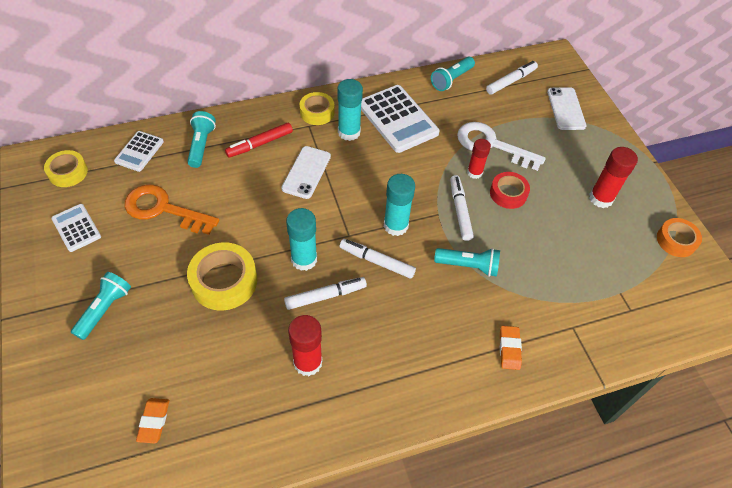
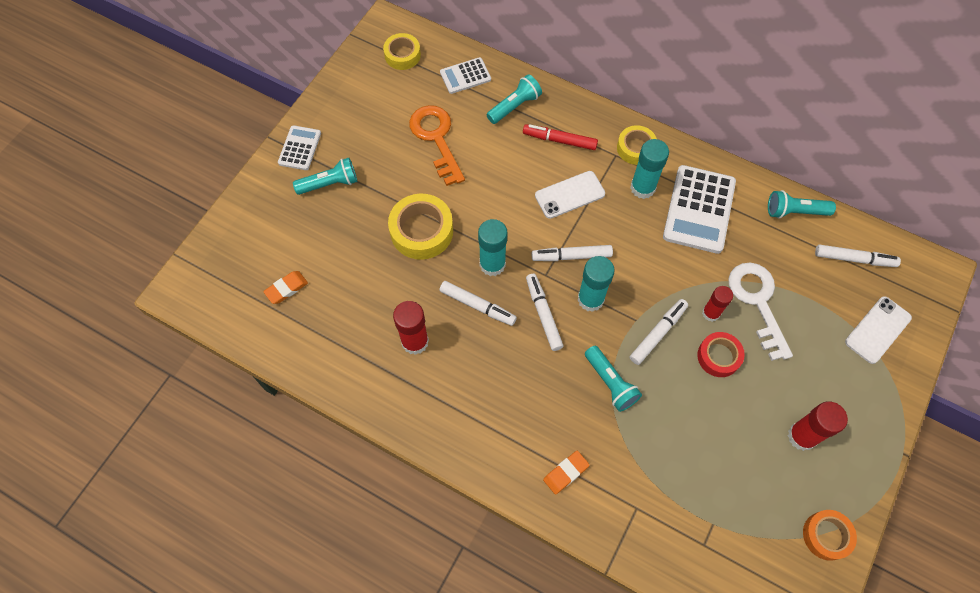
camera: 50 degrees right, 10 degrees up
(76, 228) = (368, 106): white calculator -> white calculator (300, 148)
(352, 209) = (572, 256): none -> white marker

